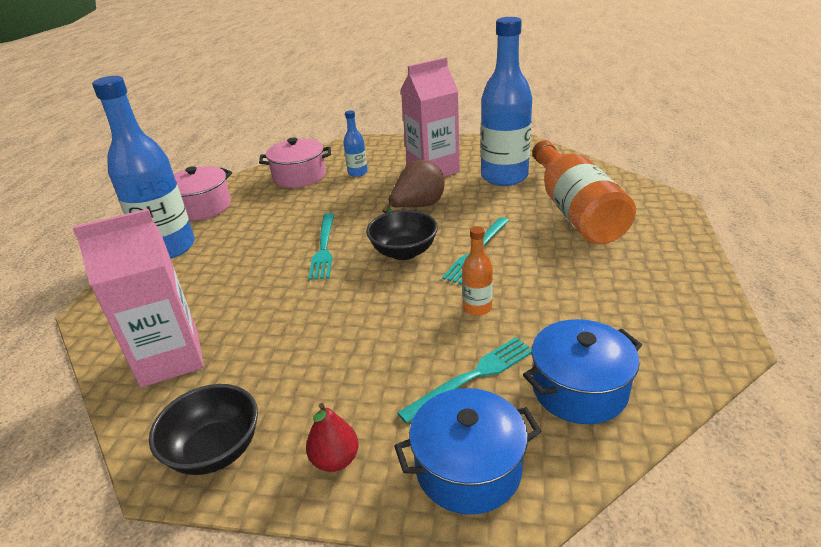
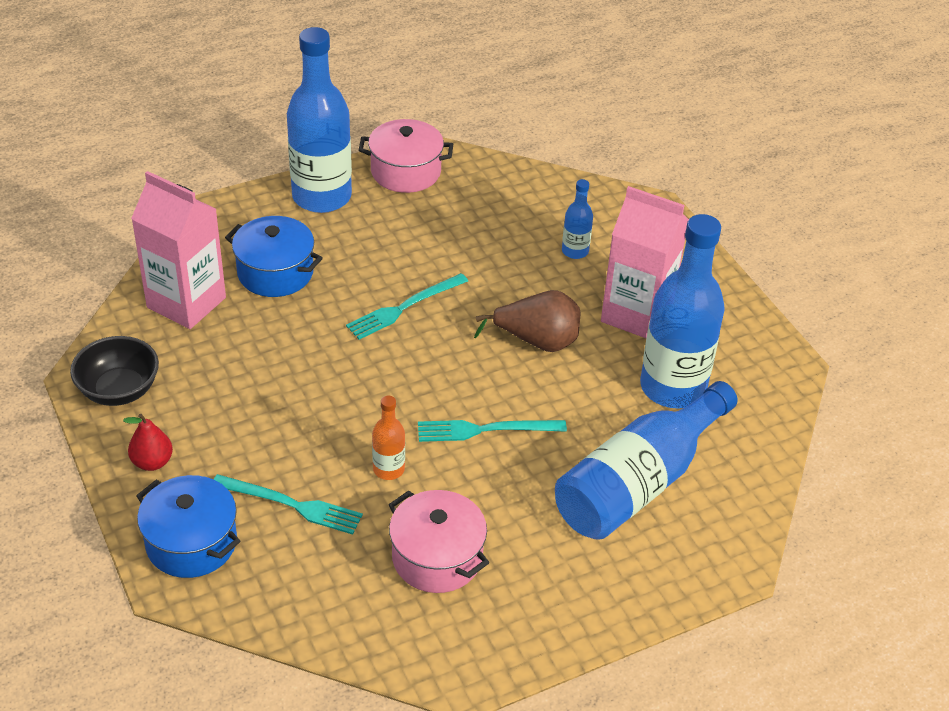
camera: 50 degrees right, 10 degrees up
(299, 176) = (527, 207): pink pot -> pink pot (437, 557)
(404, 252) = (442, 372): black bowl -> none
(575, 210) = (639, 482): orange bottle -> blue bottle
(579, 389) = (323, 582): blue pot -> blue pot (275, 272)

